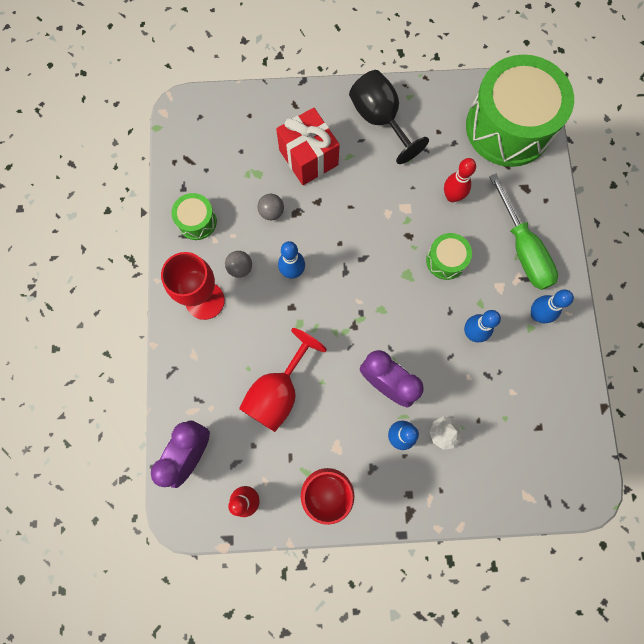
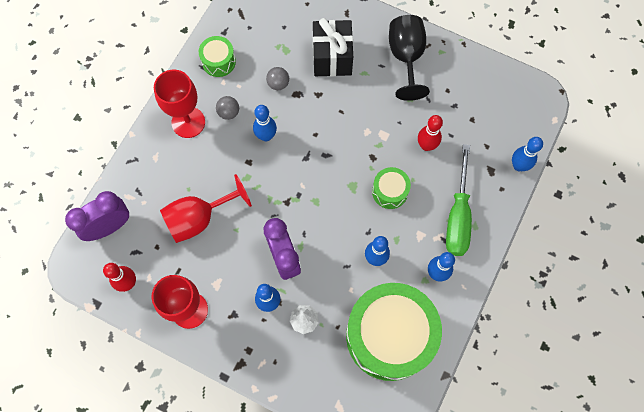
camera: 30 degrees right, 5 degrees down
(308, 157) = (332, 58): red gift -> black gift
(508, 127) = (507, 116): green drum -> green drum (389, 336)
(547, 169) = (518, 166): none -> blue bowling pin

